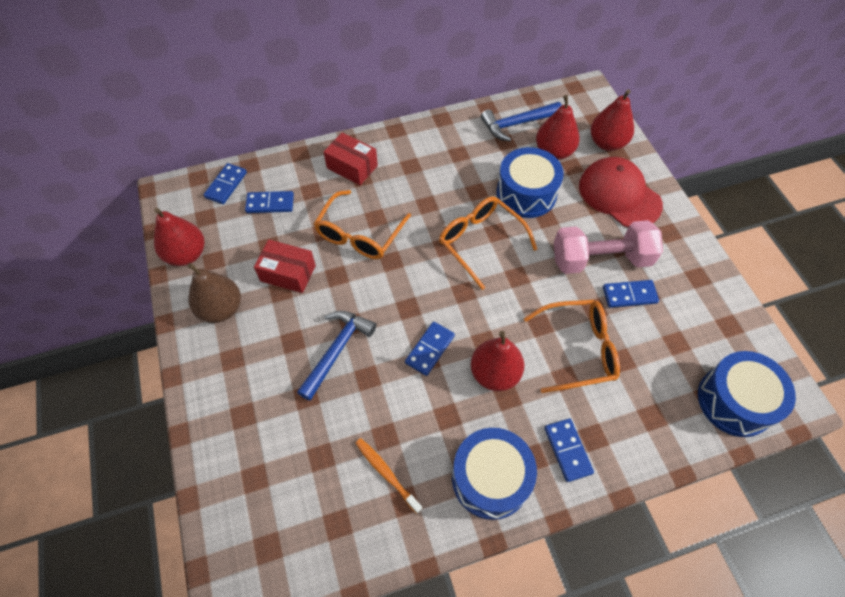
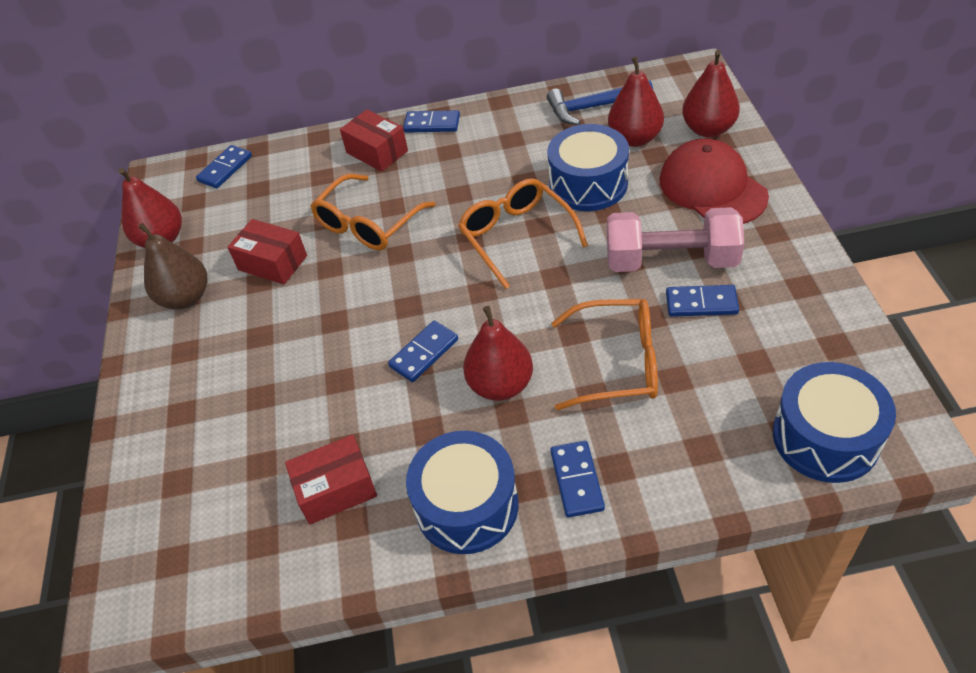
camera: 15 degrees right, 10 degrees down
(270, 203) = (270, 189): blue domino -> blue domino (432, 124)
(337, 350) = (310, 348): blue hammer -> none
(386, 473) = (336, 489): orange toothbrush -> red box

